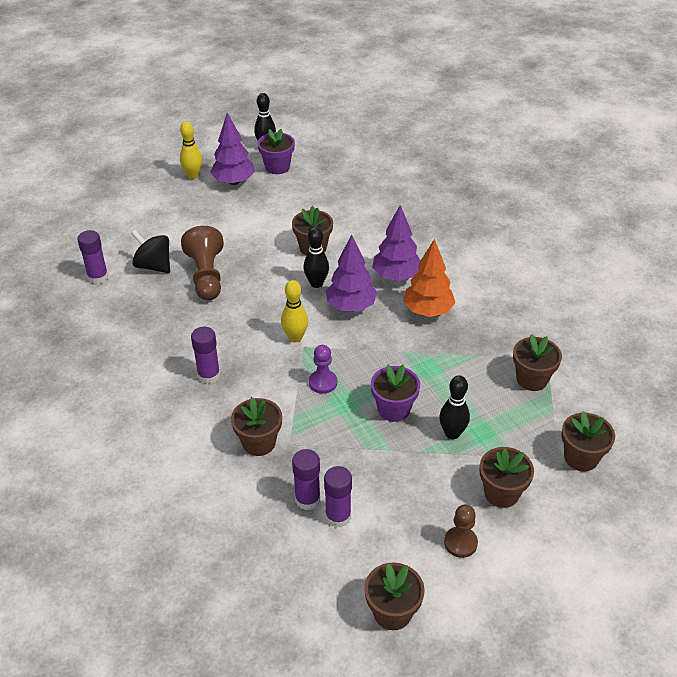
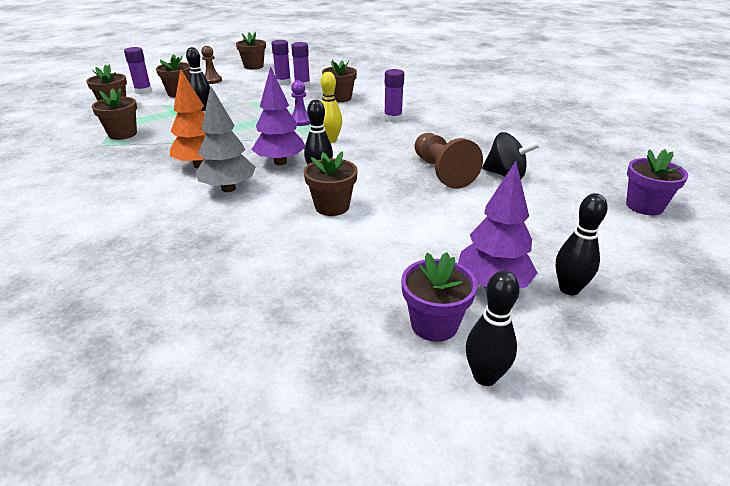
camera: 170 degrees right, 10 degrees down
(98, 277) = (552, 162): purple glue stick -> purple glue stick (143, 91)
(193, 175) = (569, 289): yellow bowling pin -> black bowling pin
(393, 409) = (244, 115): purple flower pot -> purple flower pot (644, 206)
(396, 276) = (228, 188): purple tree -> grey tree

